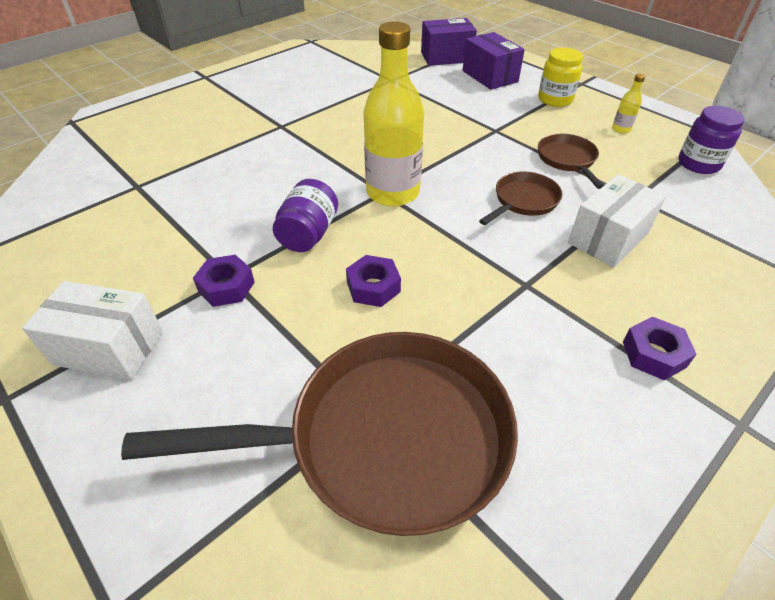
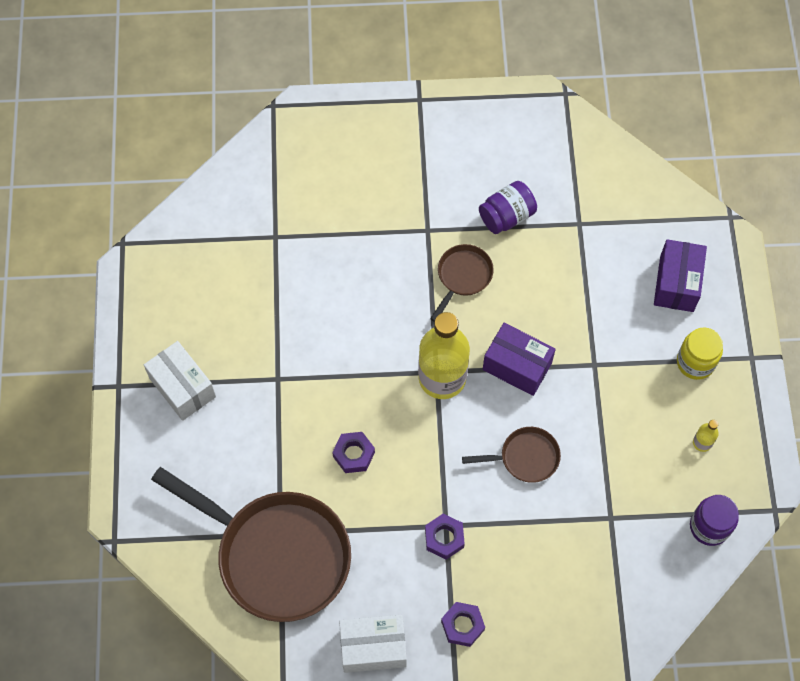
camera: 40 degrees right, 20 degrees up
(226, 287) = (271, 387): purple nut -> purple nut (444, 538)
(308, 234) = (352, 377): purple jar -> purple jar (506, 216)
(446, 57) = (670, 220): purple box -> purple box (517, 366)
(567, 160) = (610, 443): brown pan -> brown pan (463, 276)
(608, 238) = (542, 534): white box -> white box (373, 647)

